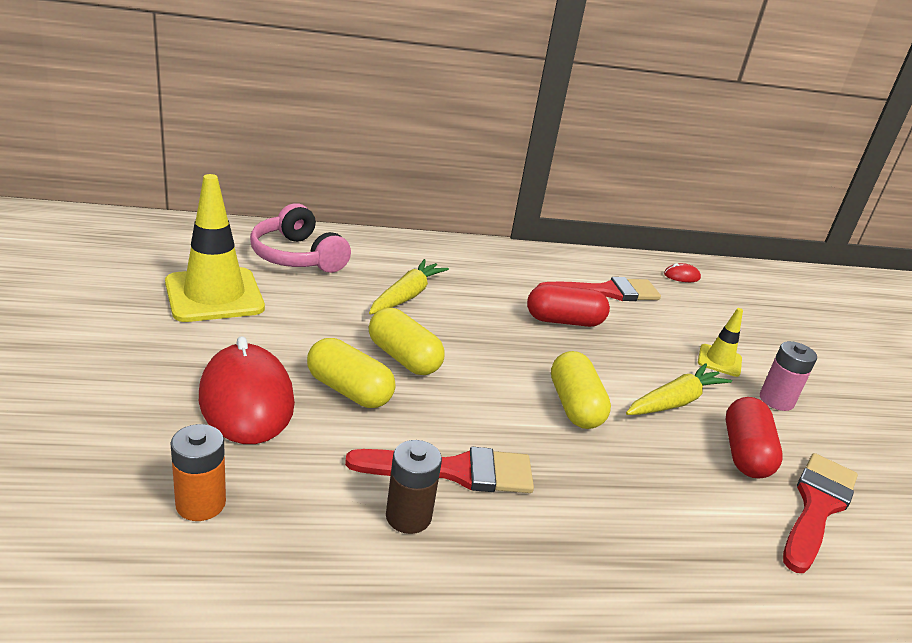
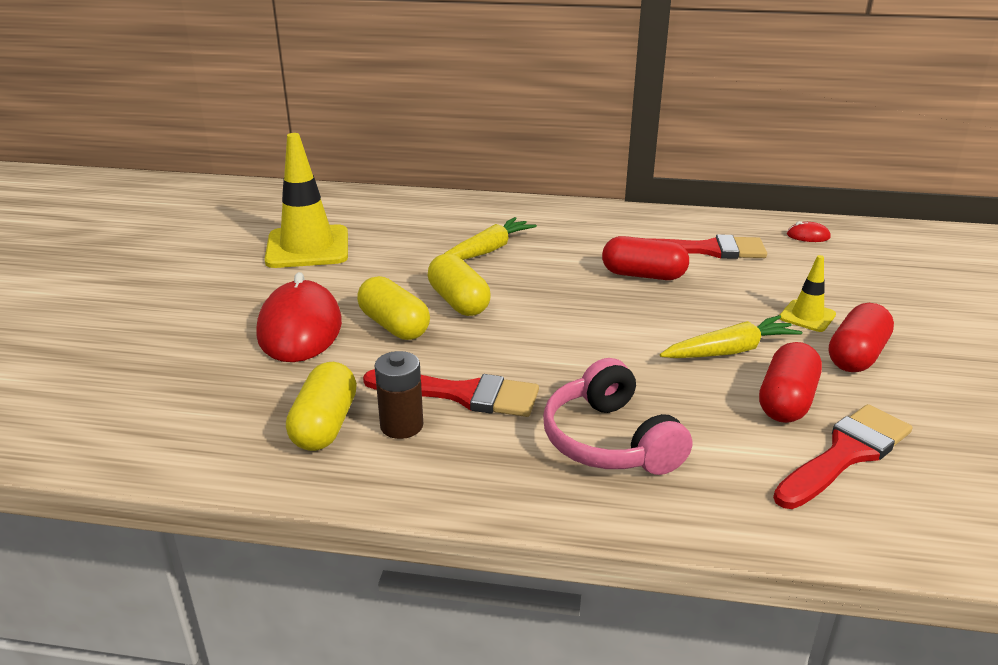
camera: 20 degrees right, 0 degrees up
(200, 504) = (229, 402): orange battery -> none
(297, 256) = (397, 216): pink headphones -> pink headphones (610, 441)
(574, 406) = (614, 349): yellow capsule -> yellow capsule (325, 425)
(776, 400) = (856, 355): pink battery -> red capsule

